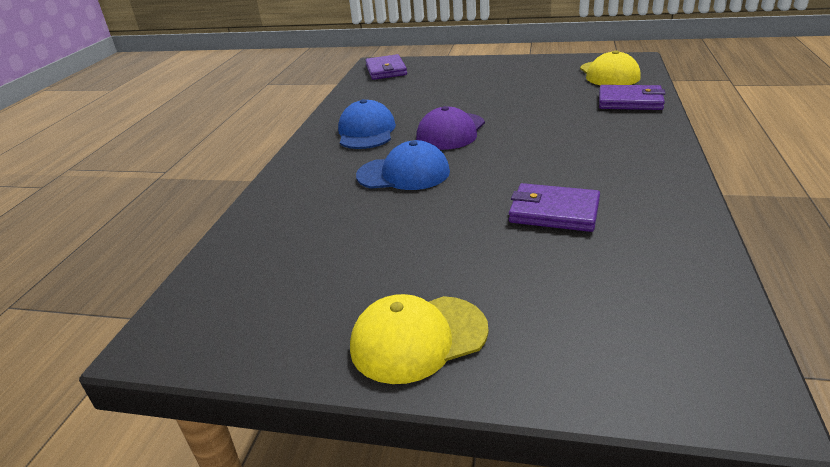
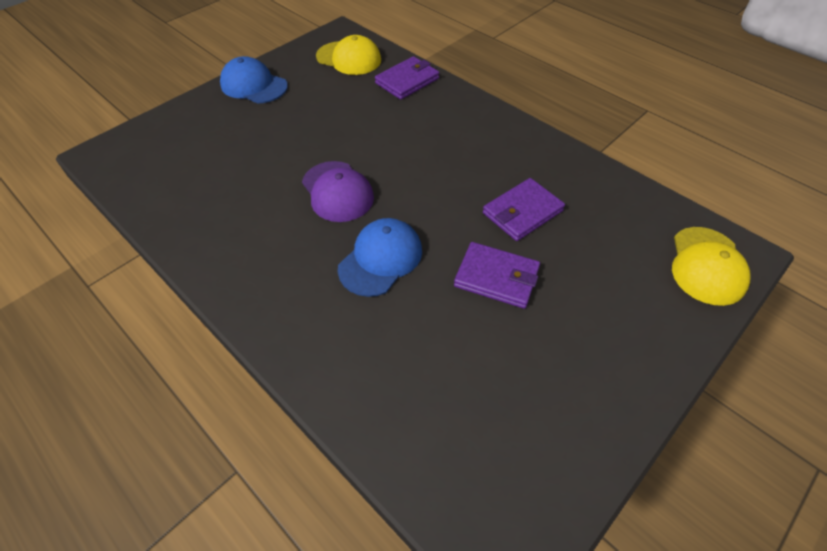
camera: 60 degrees left, 20 degrees up
(366, 132) = (264, 243): blue cap -> blue cap (254, 85)
(386, 70) = (131, 158): purple wallet -> purple wallet (496, 277)
(418, 338) = (618, 365): yellow cap -> yellow cap (707, 266)

